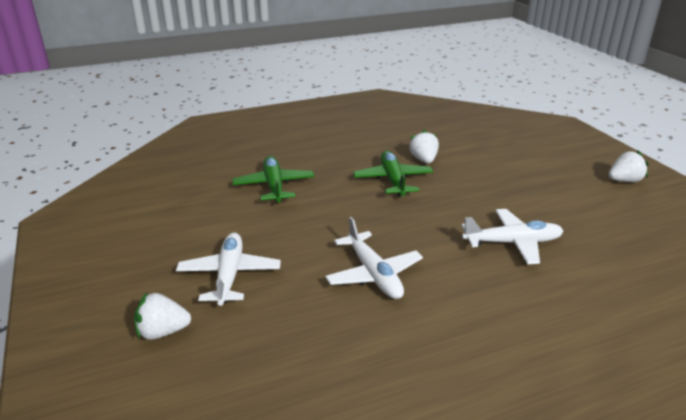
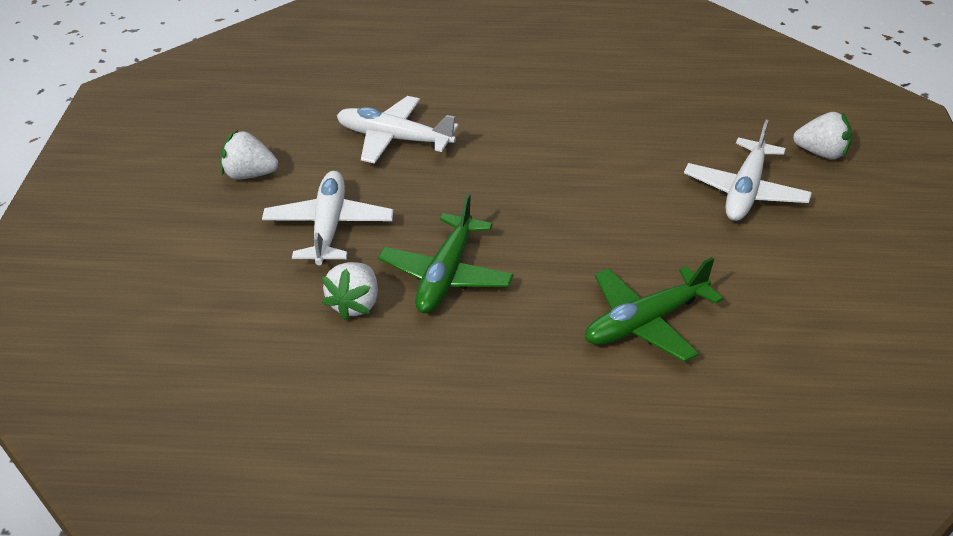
camera: 155 degrees left, 10 degrees up
(274, 186) = (645, 323): green plane -> green plane turned 45 degrees clockwise
(374, 274) = (580, 149): white plane -> white plane (329, 226)
(624, 180) = (129, 174): white strawberry -> white strawberry (249, 175)

